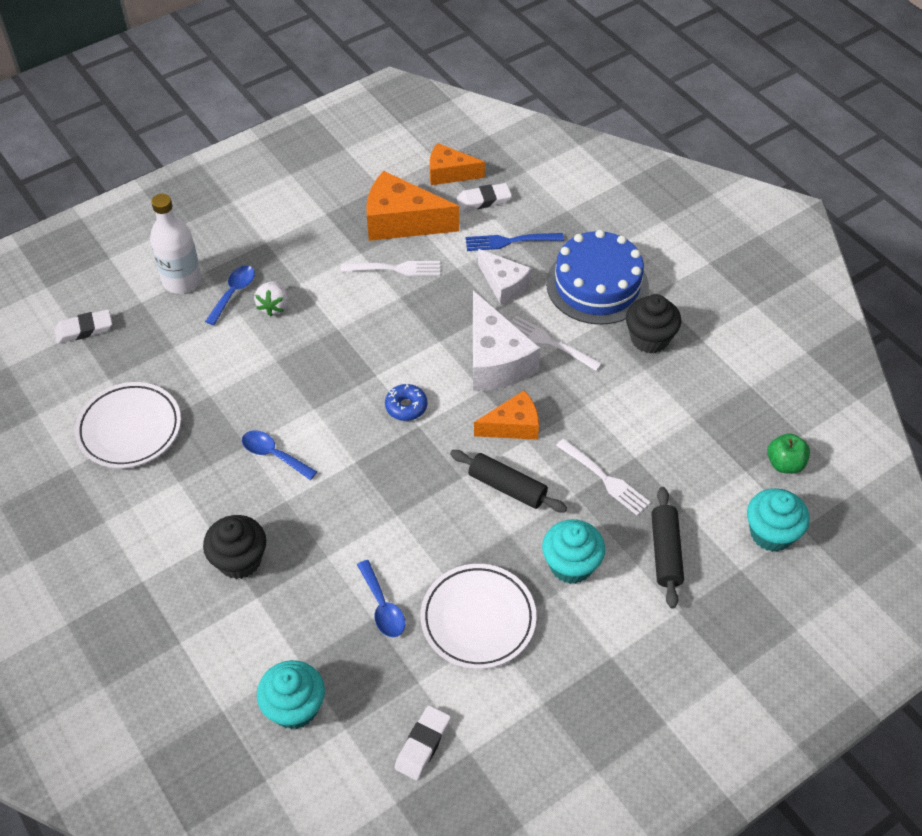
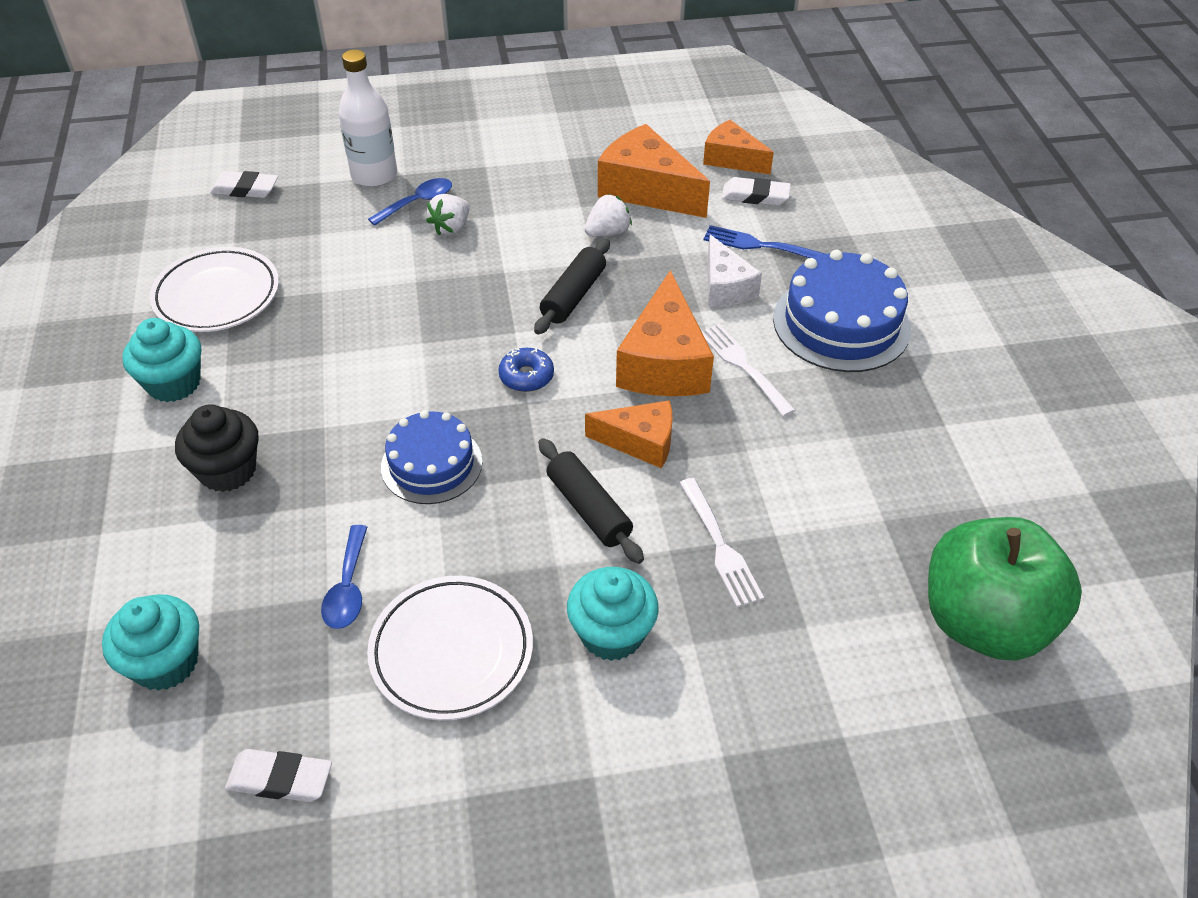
camera: 25 degrees right, 5 degrees down
(274, 455) = (345, 374): blue spoon -> none
(381, 498) = (431, 464): none -> blue cake
(394, 269) = (608, 232): white fork -> white strawberry
(423, 744) = (280, 779): white eraser -> white eraser turned 45 degrees clockwise
(495, 360) = (664, 363): white cheese -> orange cheese
(649, 338) = (875, 404): black cupcake -> none
(665, 552) = (748, 669): black rolling pin -> black rolling pin (573, 295)
(771, 533) = (915, 705): turquoise cupcake -> turquoise cupcake (174, 383)
(785, 464) = (984, 621): green apple -> green apple, size x2.27

